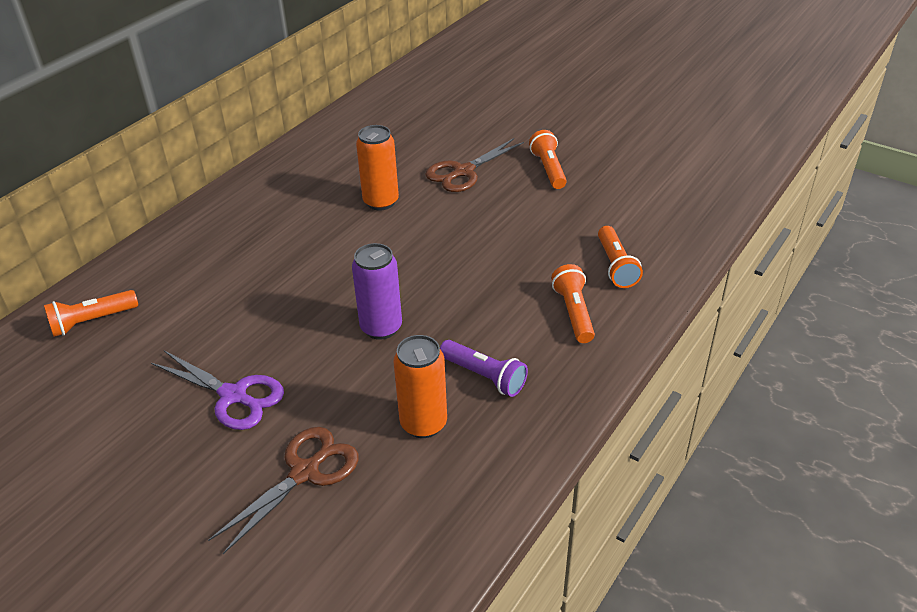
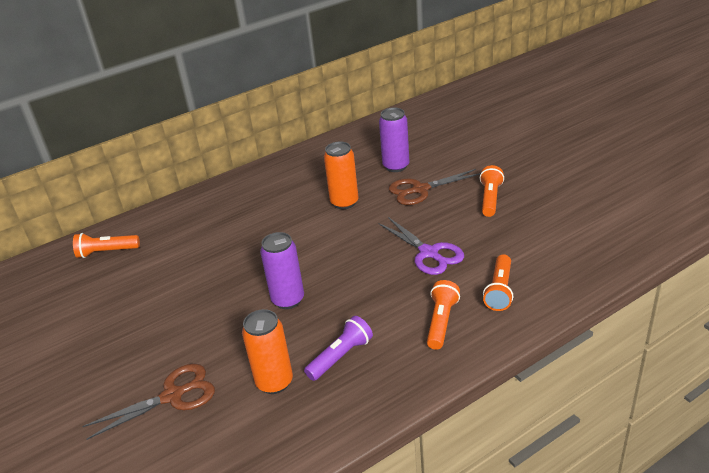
camera: 25 degrees right, 5 degrees down
(233, 396) = (160, 326): purple scissors -> purple scissors (429, 253)
(418, 149) = (396, 166): none -> purple can
(484, 376) = (340, 356): purple flashlight -> purple flashlight turned 105 degrees counterclockwise

